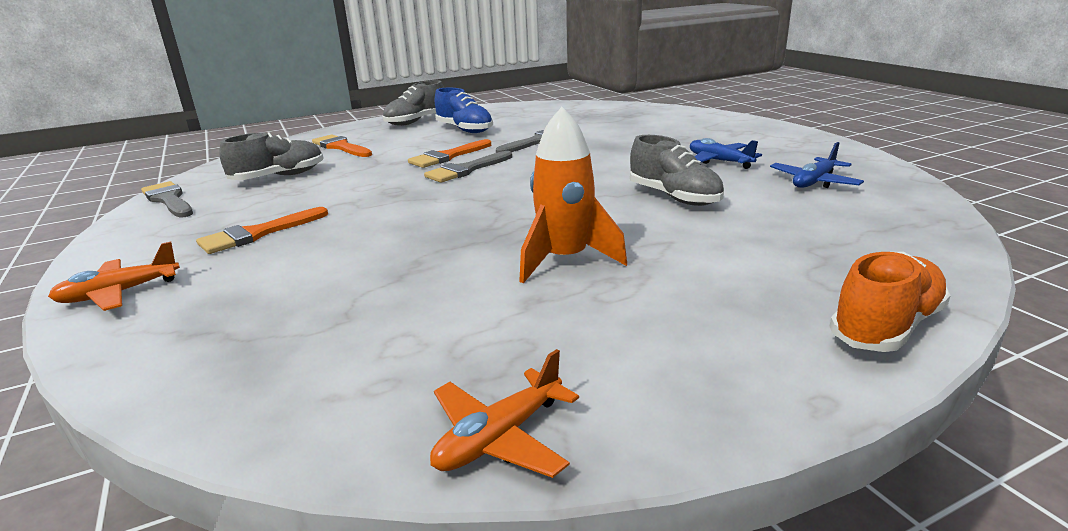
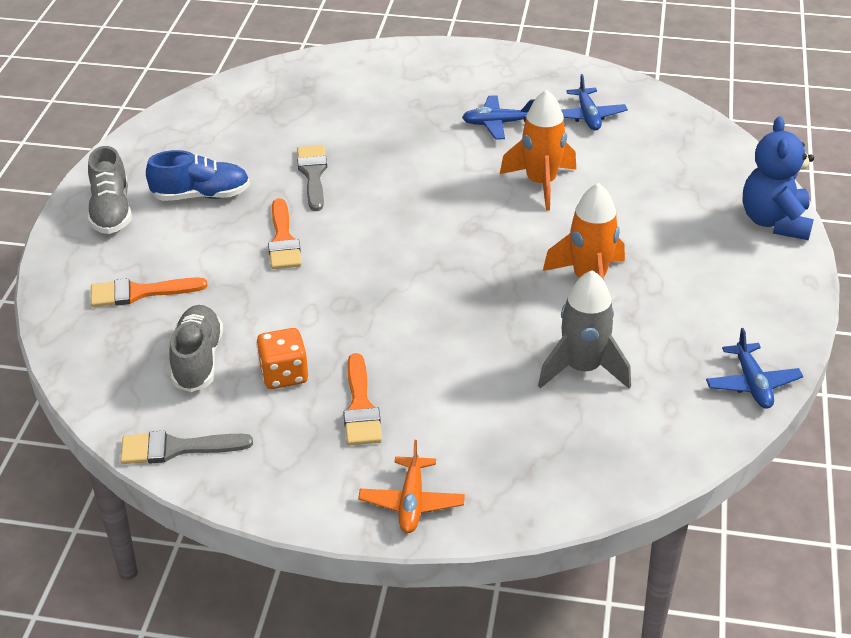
camera: 55 degrees left, 15 degrees up
(282, 201) = (284, 375): none -> orange dice
(405, 305) = (582, 369): none -> grey rocket
(467, 170) = (341, 245): grey brush -> none
(499, 437) = (752, 384): orange plane -> blue plane
(674, 197) = (541, 183): grey shoe -> orange rocket
(885, 327) = (774, 222): orange shoe -> blue teddy bear

